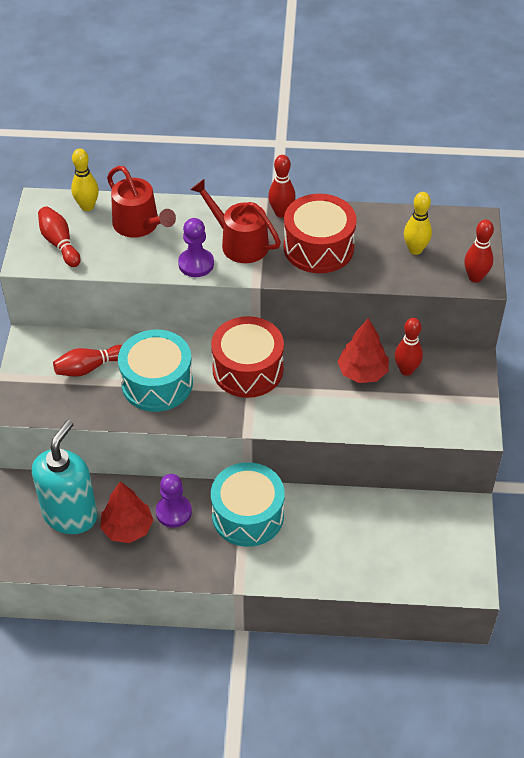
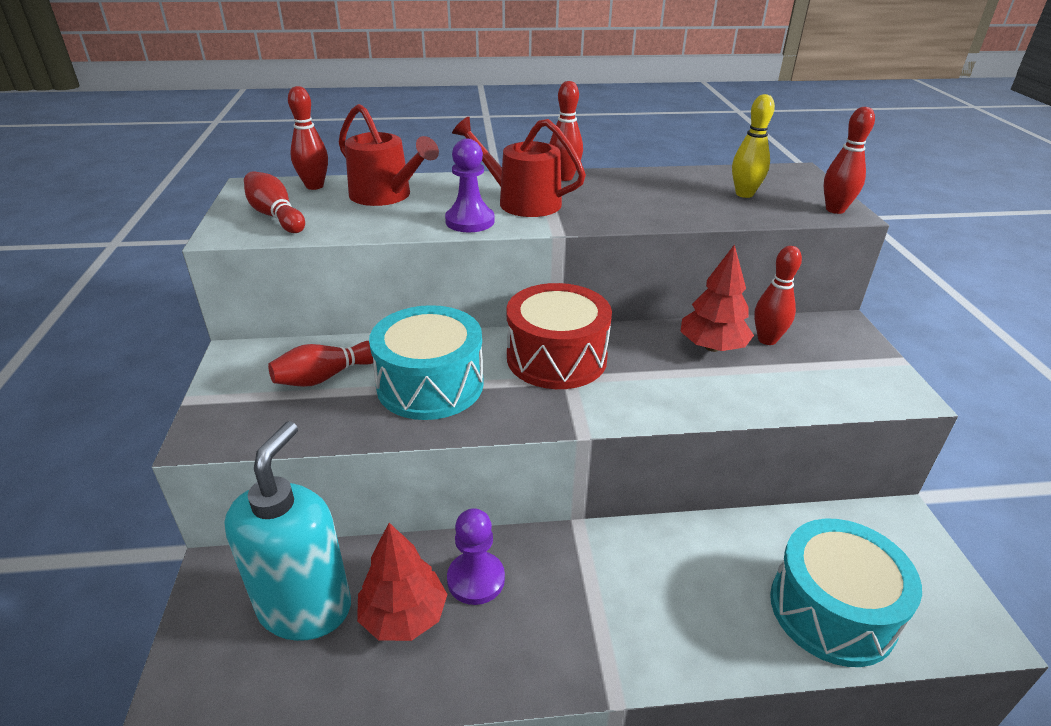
camera: 10 degrees left, 15 degrees down
(87, 206) = (314, 186): yellow bowling pin -> red bowling pin
(248, 515) = (593, 569): turquoise drum -> turquoise drum (832, 610)
(318, 247) = (624, 199): red drum -> none

